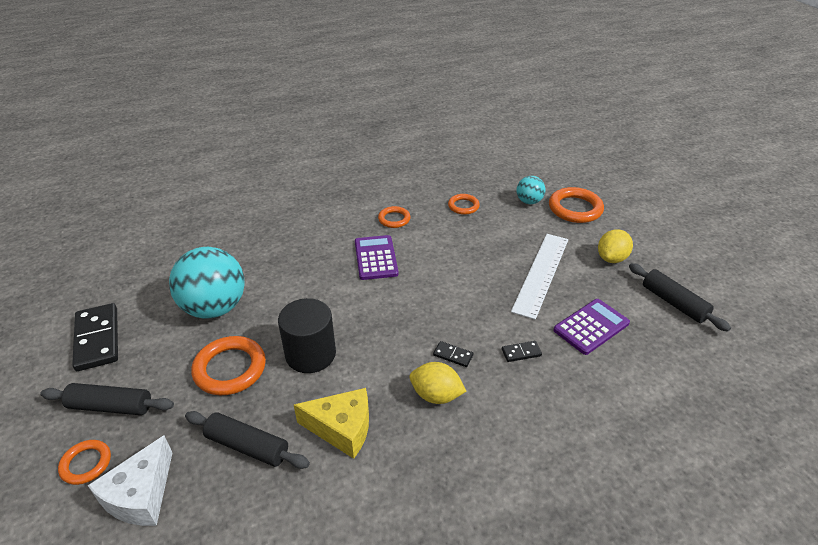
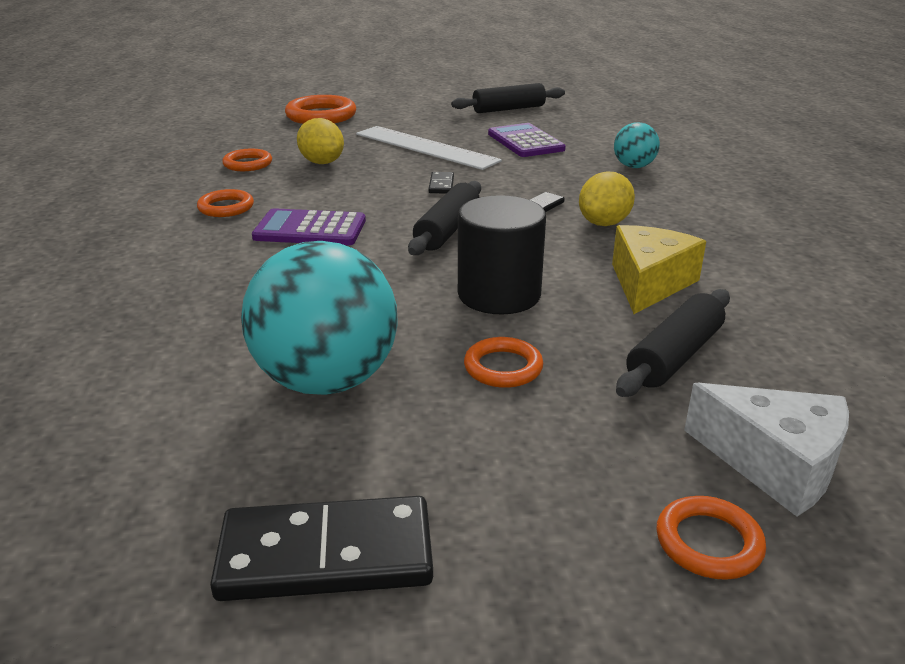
camera: 75 degrees left, 10 degrees down
(111, 406) = (559, 516): black rolling pin -> black rolling pin (447, 230)
(230, 369) = (503, 367): orange ring -> orange ring, size x0.59
(521, 353) = (550, 175): black domino -> black domino (441, 185)
(529, 201) = (281, 132): turquoise ball -> turquoise ball (634, 166)
(611, 258) = (424, 117): yellow lemon -> yellow lemon (322, 162)

